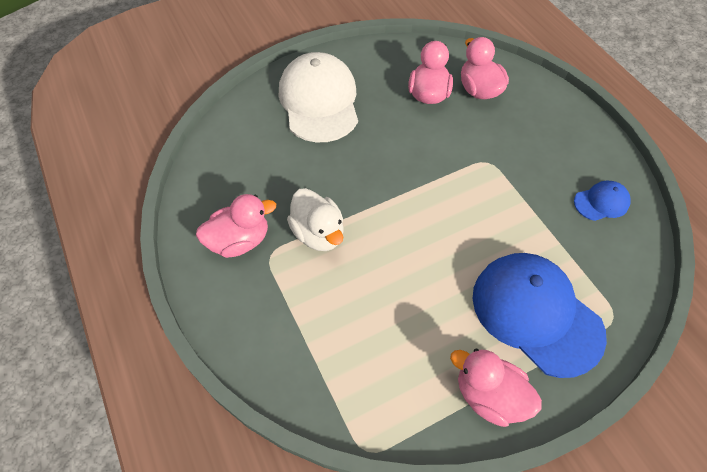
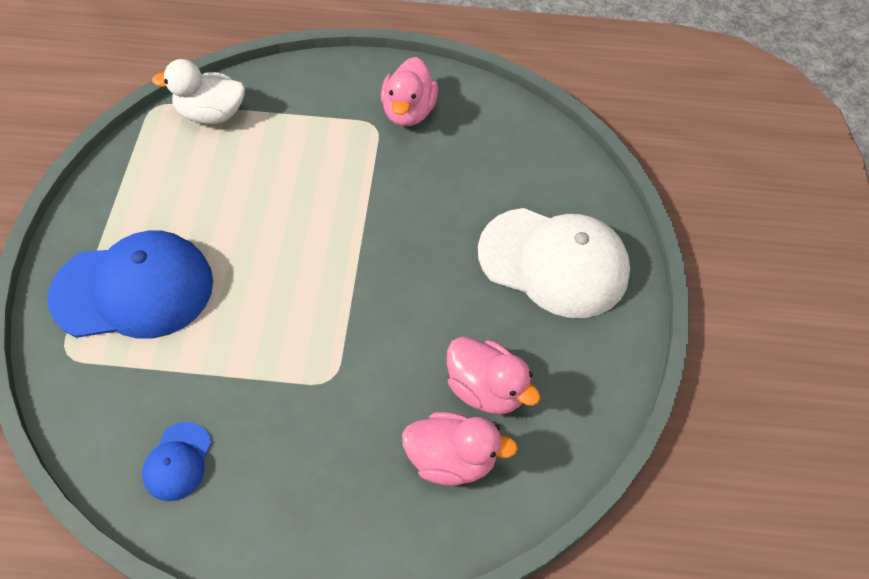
camera: 120 degrees right, 0 degrees up
(318, 233) = (368, 171): white duck -> white duck (211, 114)
(489, 396) = (110, 204): pink duck -> none

